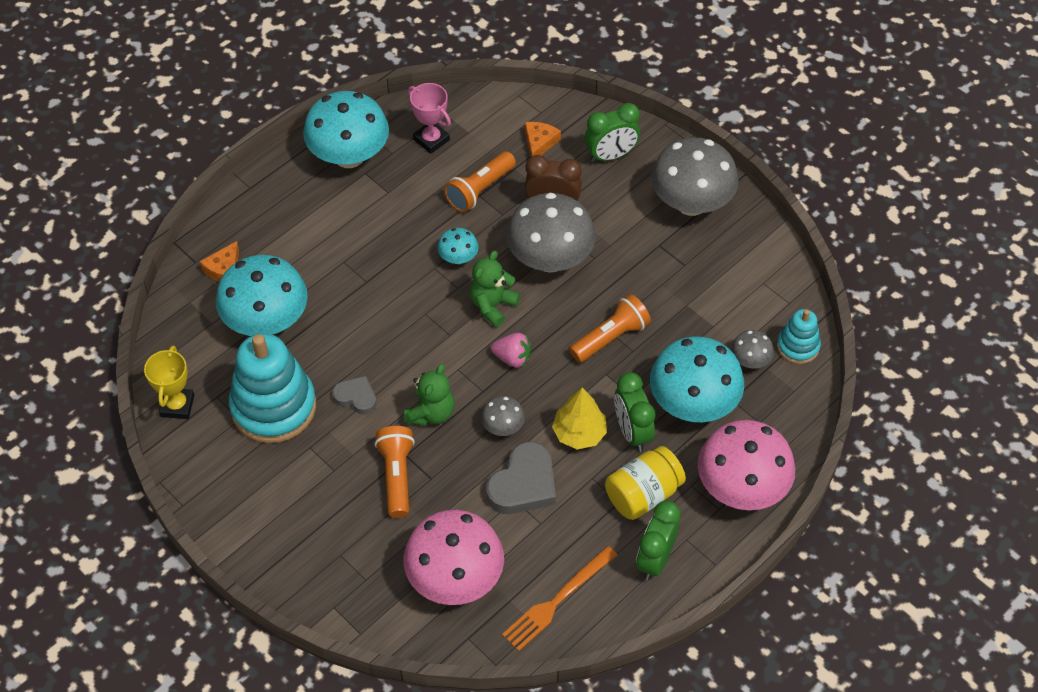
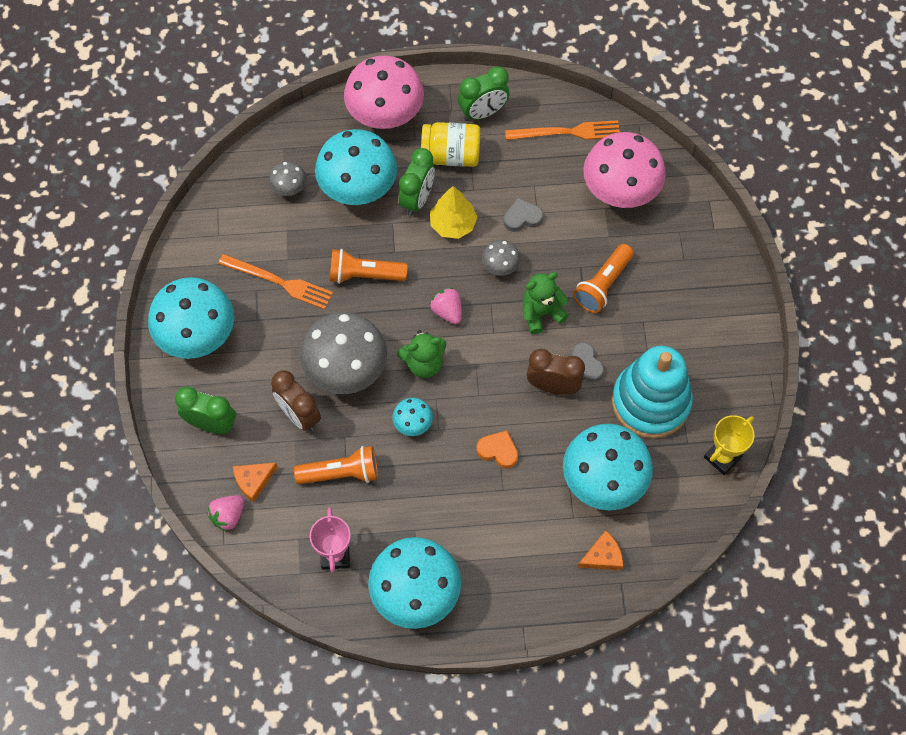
camera: 140 degrees left, 10 degrees up
(369, 362) = (553, 386): none -> brown clock
(372, 285) = (498, 451): none -> orange heart
(523, 484) = (522, 217): grey heart -> grey heart, size x0.59
(533, 112) = (228, 516): none -> pink strawberry
(673, 283) = (279, 282): none -> orange fork
(691, 203) = (197, 335): grey mushroom -> turquoise mushroom
(798, 346) = (247, 174): turquoise stacking toy -> none

